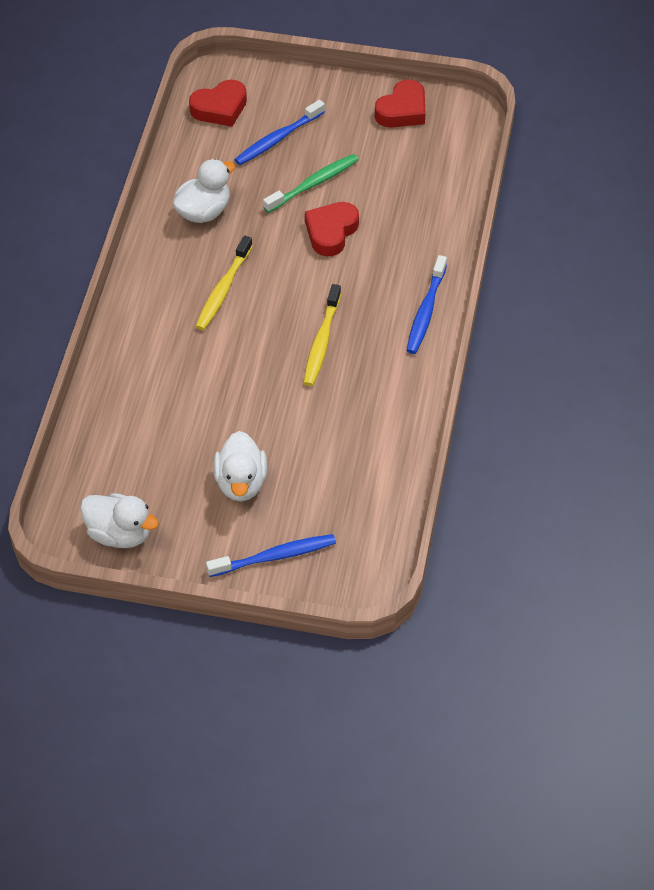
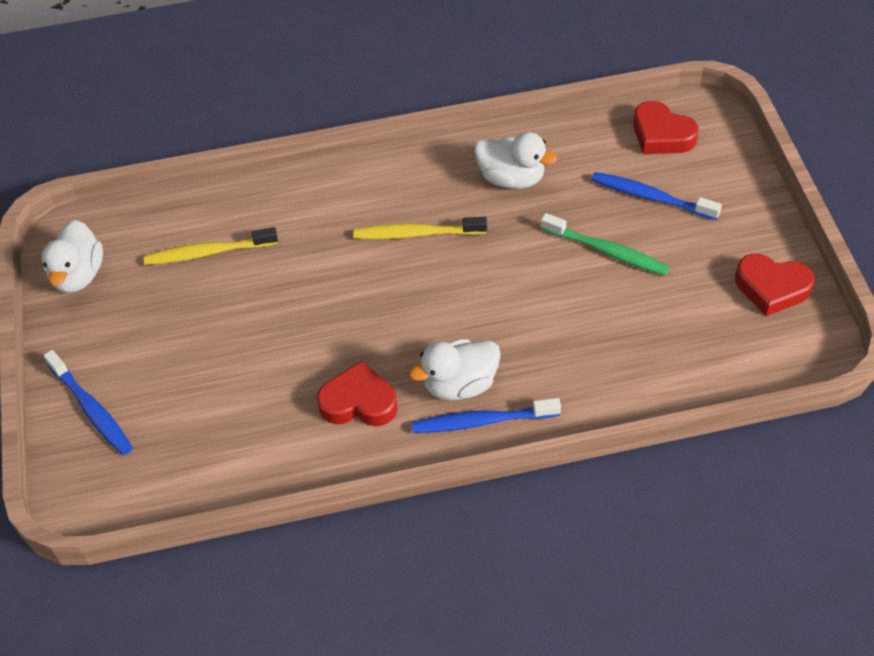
camera: 70 degrees right, 0 degrees up
(241, 482) = (174, 345): white duck -> white duck (459, 384)
(321, 342) = (389, 342): yellow toothbrush -> yellow toothbrush (208, 252)
(331, 232) = (547, 292): red heart -> red heart (359, 402)

